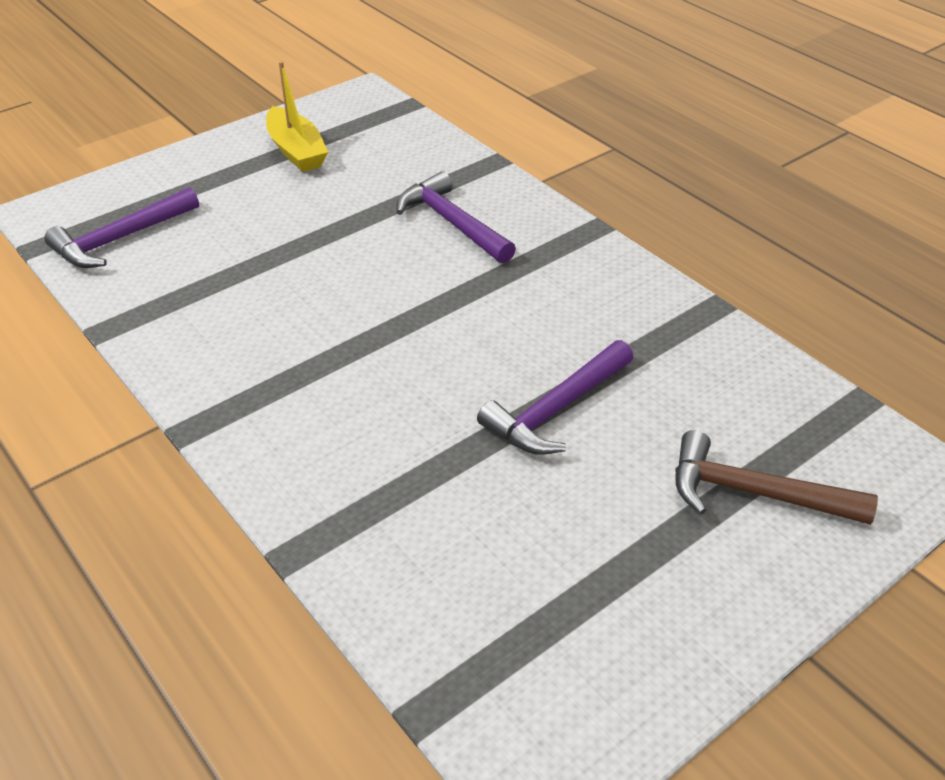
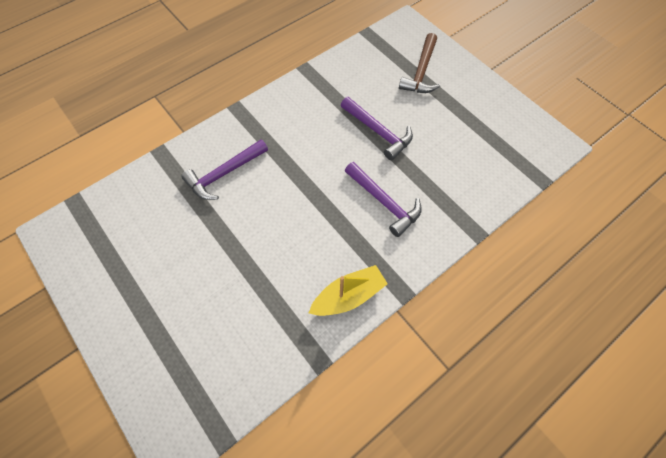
camera: 90 degrees left, 20 degrees up
(120, 239) = (219, 374): purple hammer -> purple hammer (384, 202)
(296, 151) = (122, 269): yellow boat -> yellow boat (348, 296)

